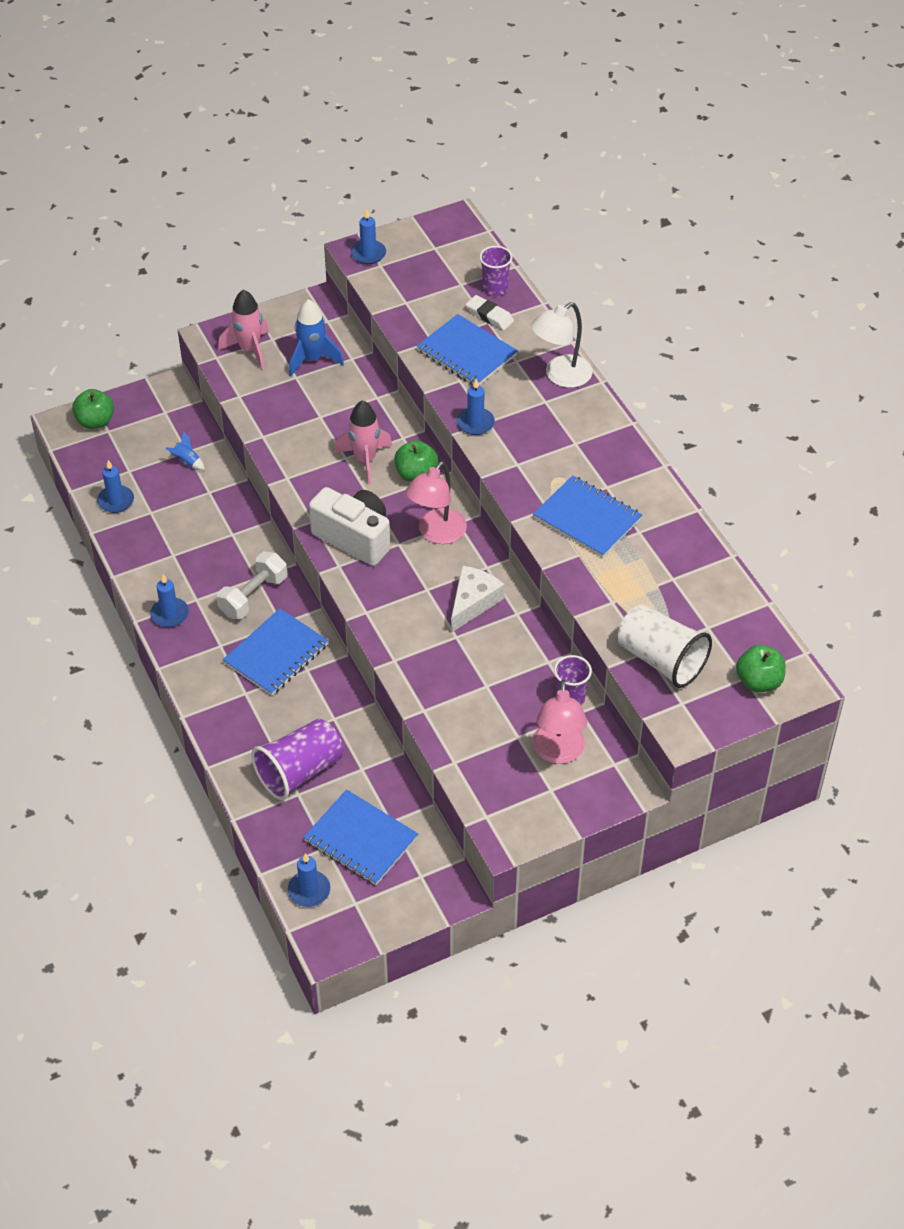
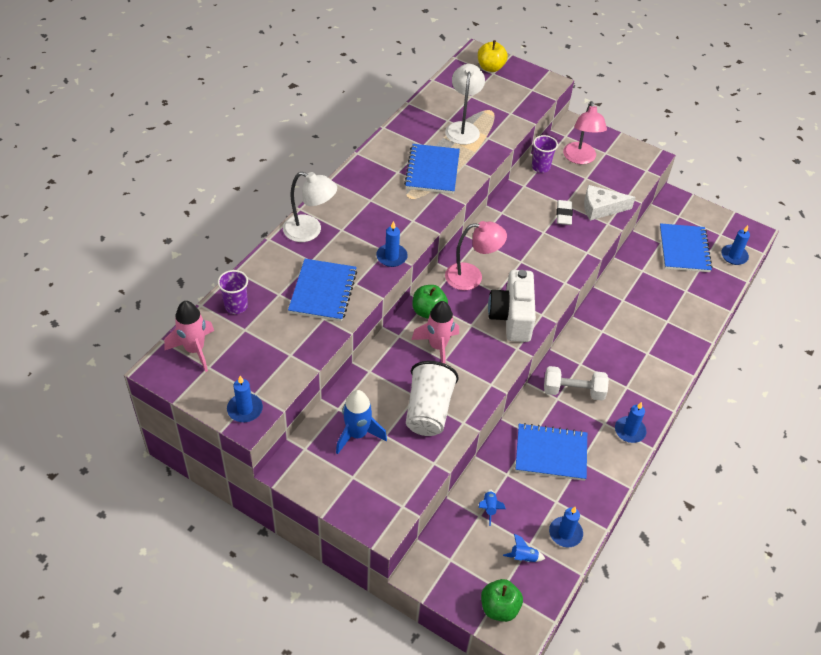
camera: 125 degrees left, 0 degrees up
(122, 460) = (523, 557): none -> blue rocket
(249, 349) = (376, 486): pink rocket -> pink rocket (194, 350)
(276, 654) = (605, 353): blue notebook -> blue notebook (551, 453)
(299, 771) = (672, 297): purple cup -> none
(473, 602) = (511, 235): white cheese -> white cheese (601, 208)
(489, 316) = (271, 296): white eraser -> white eraser (563, 215)
(558, 752) = (580, 158): pink lamp -> pink lamp turned 120 degrees clockwise
(647, 586) = (463, 128): none -> white lamp
(661, 660) = (511, 105): white cup -> white cup (428, 410)
(759, 681) = (490, 67): green apple -> yellow apple

